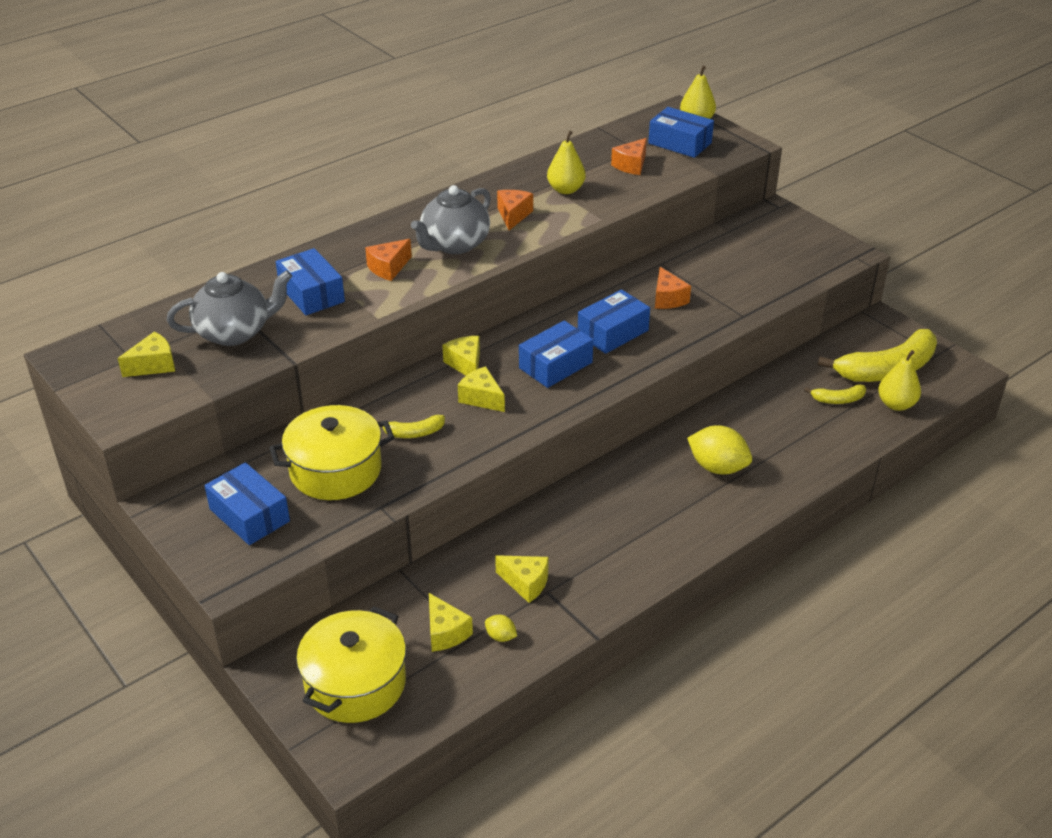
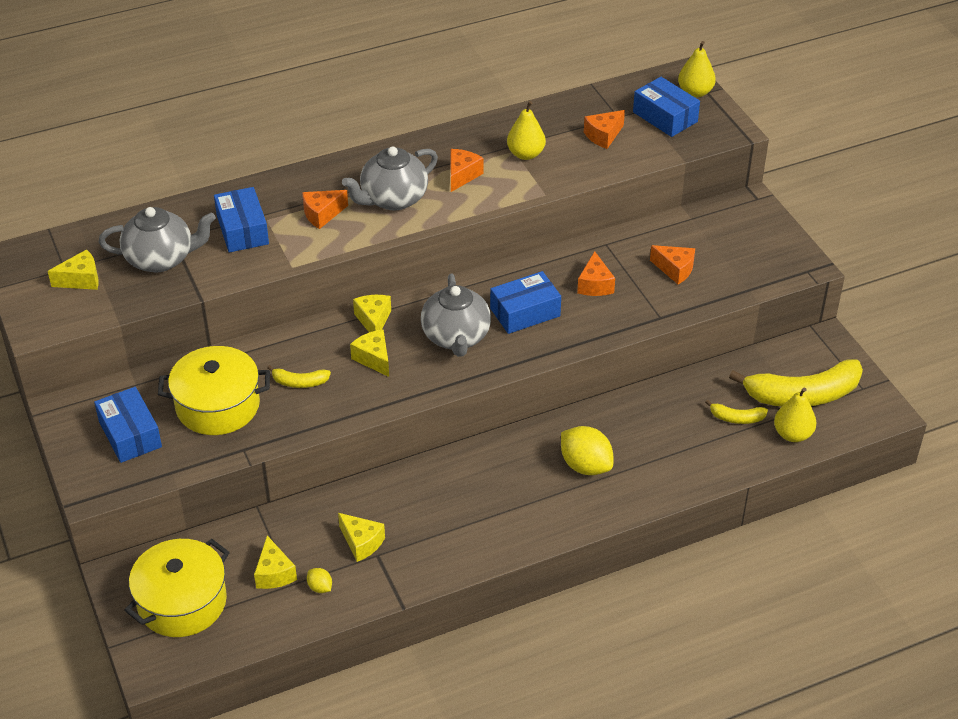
camera: 15 degrees right, 5 degrees up
(555, 365) = (456, 337): blue box -> grey teapot
(736, 274) = (675, 269): none -> orange cheese

